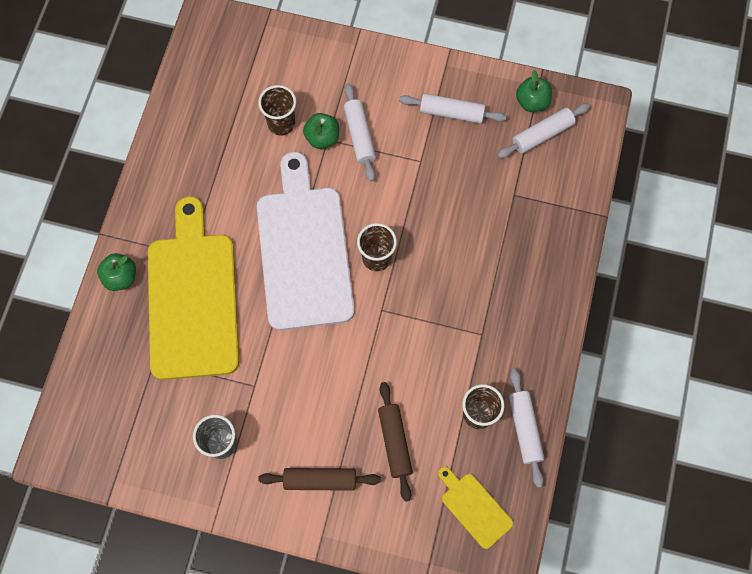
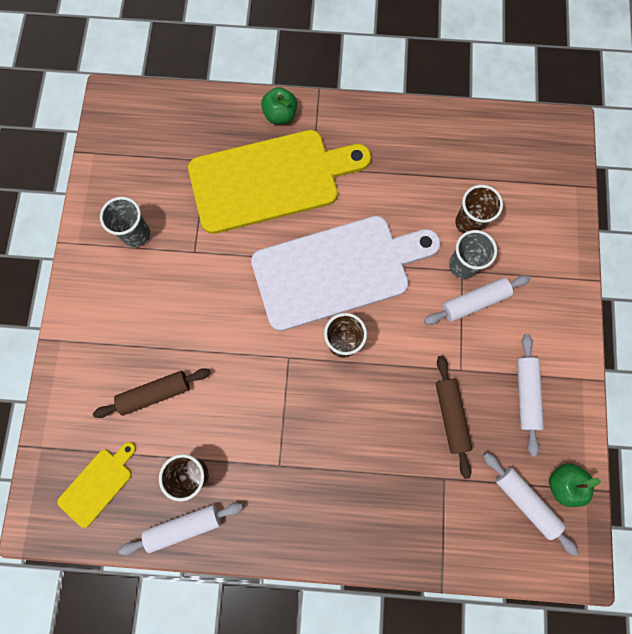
camera: 80 degrees right, 5 degrees up
(320, 480) = (111, 329): brown rolling pin -> brown rolling pin (451, 416)
(322, 138) = (463, 265): green apple -> grey cup

